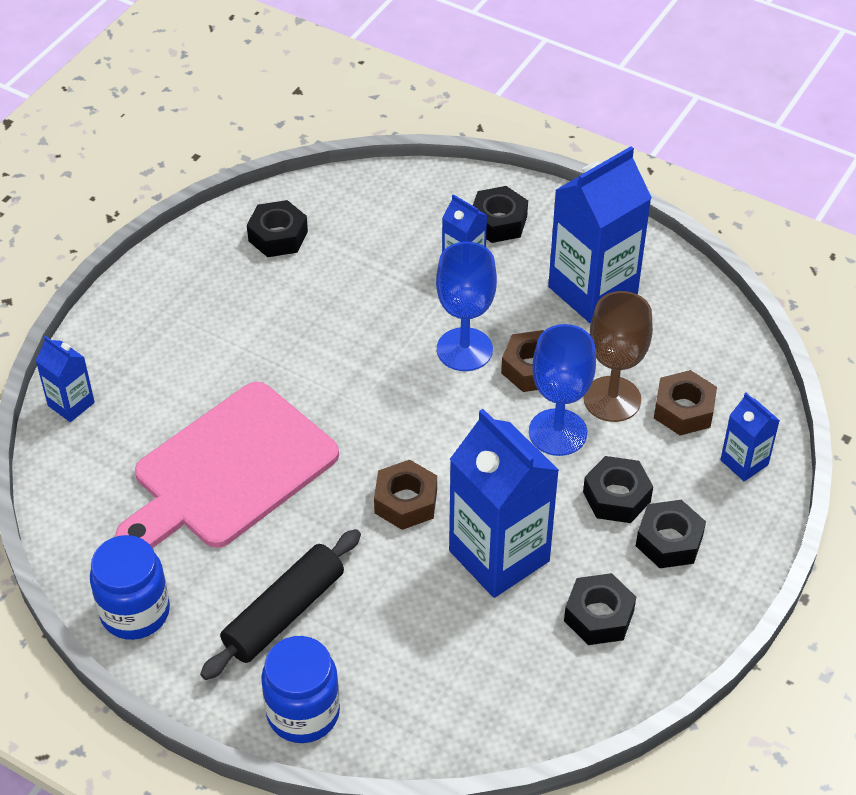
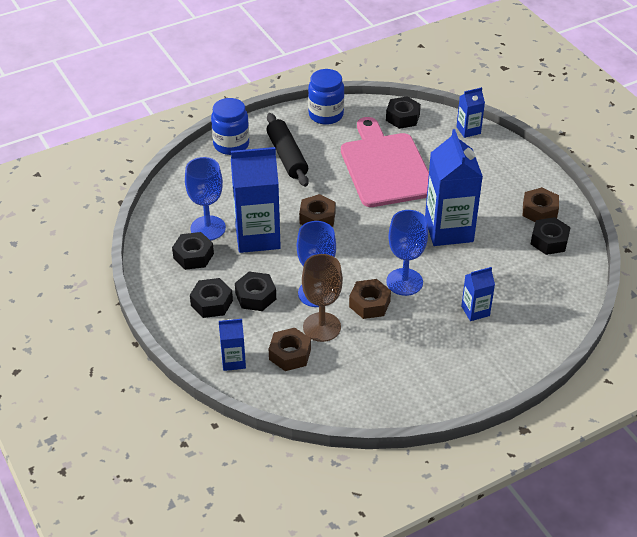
camera: 120 degrees right, 5 degrees down
(220, 264) = (539, 211): none -> brown nut
(498, 222) = (502, 343): black nut -> black nut (402, 117)
(528, 631) = (208, 228): none -> blue goblet
(592, 291) = (412, 360): blue carton -> blue carton (449, 230)

